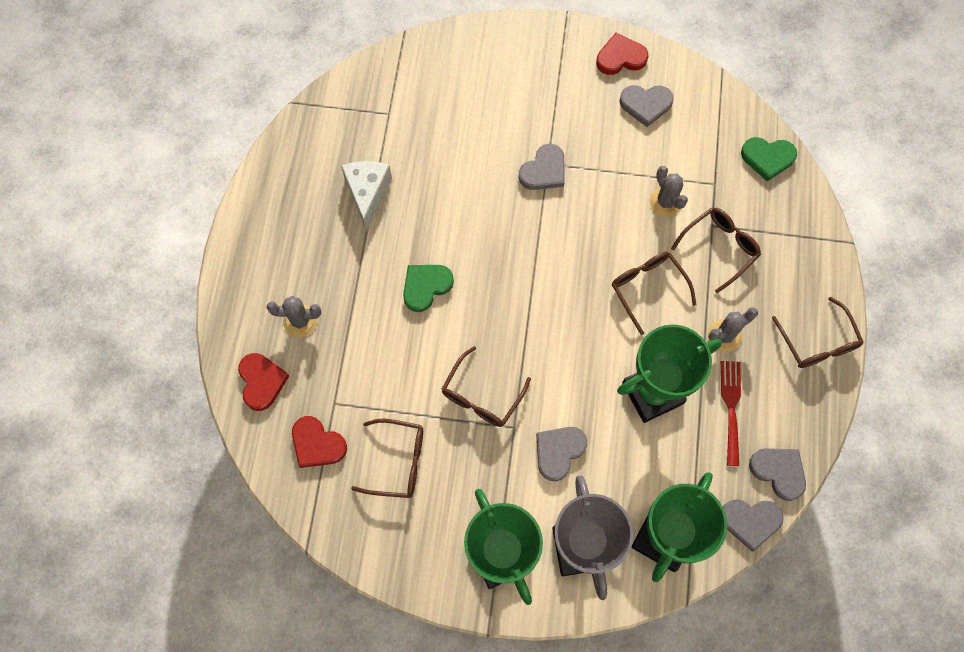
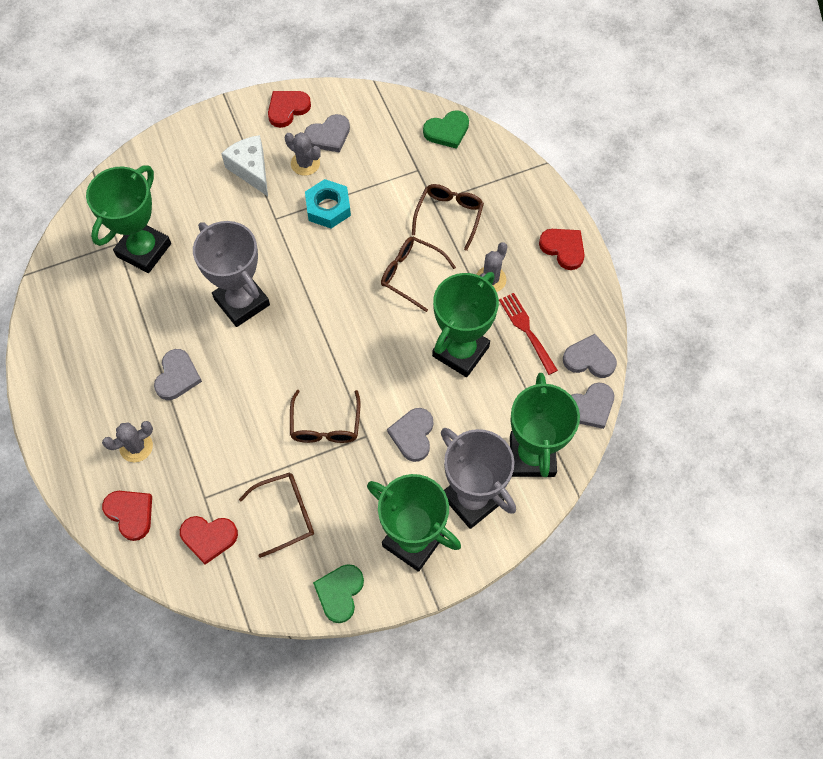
camera: 30 degrees left, 5 degrees down
(367, 193) = (136, 315): white cheese -> white cheese (251, 170)
(409, 133) = (144, 250): none -> green trophy
(426, 286) = (229, 364): green heart -> green heart (339, 593)
(471, 231) = (242, 302): none -> grey trophy
(544, 171) = (275, 225): grey heart -> grey heart (177, 376)
(604, 179) = (328, 208): none -> turquoise nut
(665, 202) = (387, 202): grey cactus -> grey cactus (305, 163)
(817, 342) = (563, 248): brown glasses -> red heart

